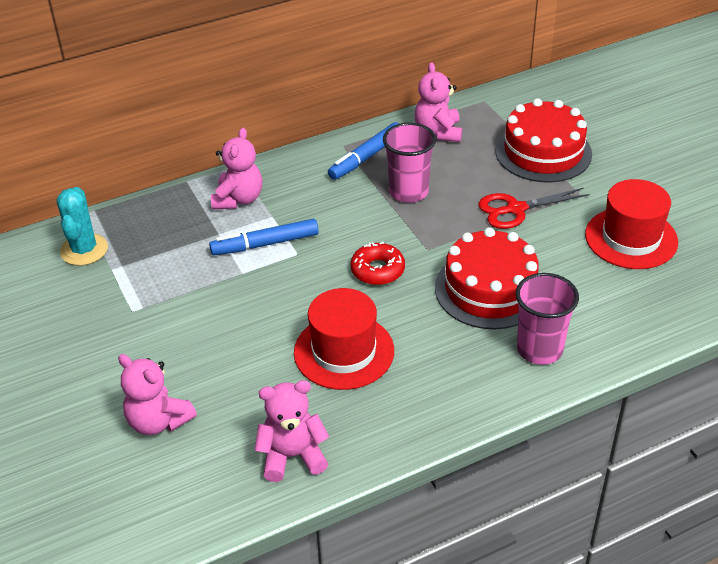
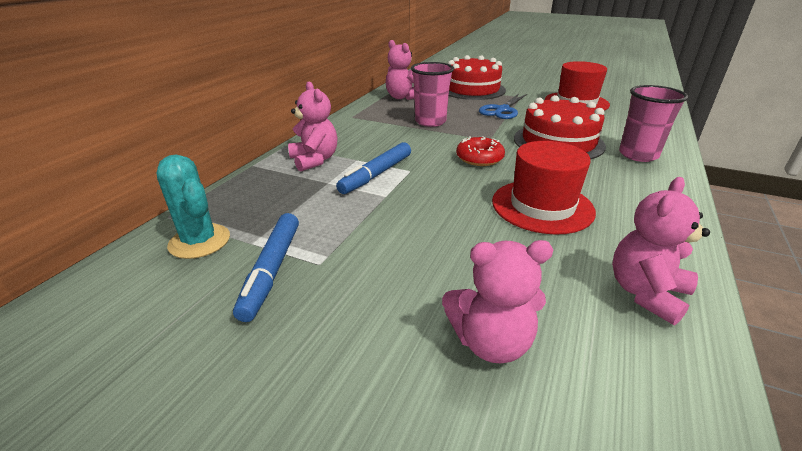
camera: 40 degrees left, 10 degrees down
(366, 157) = (376, 117): blue marker -> blue marker (271, 270)
(515, 209) = (502, 110): red scissors -> blue scissors

